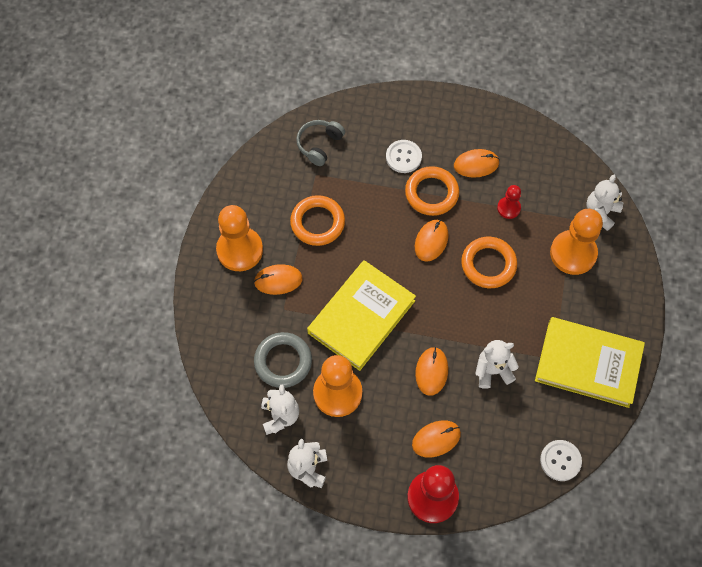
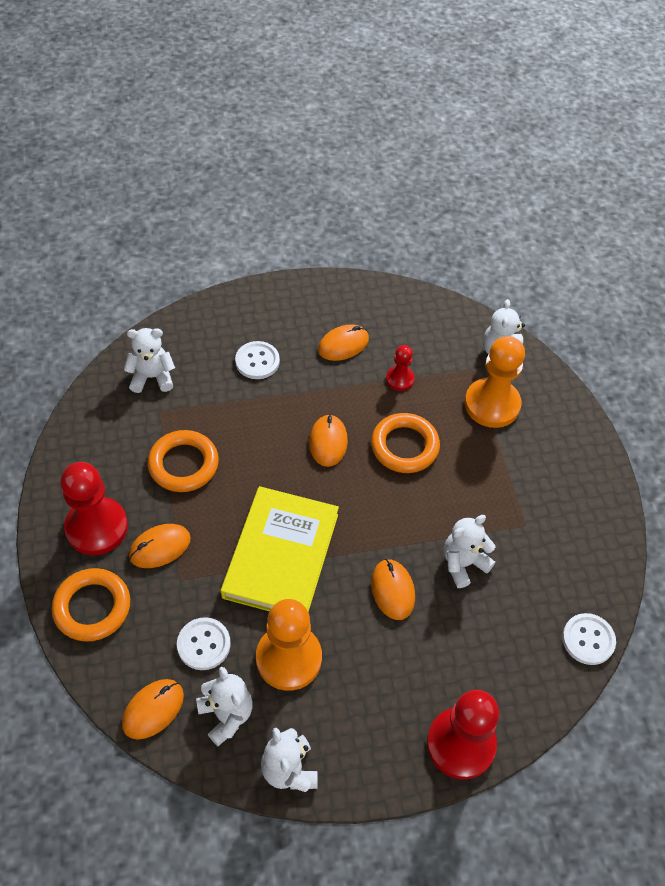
camera: 25 degrees left, 10 degrees down
(240, 250) = (97, 527): orange pawn -> red pawn
(283, 361) = (204, 644): grey ring -> white button
(319, 145) = (152, 377): grey headphones -> white teddy bear
(431, 193) = (306, 390): orange ring -> orange ring (92, 607)
(436, 439) = (433, 670): orange mouse -> orange mouse (153, 709)
(588, 364) = (565, 517): yellow book -> none

